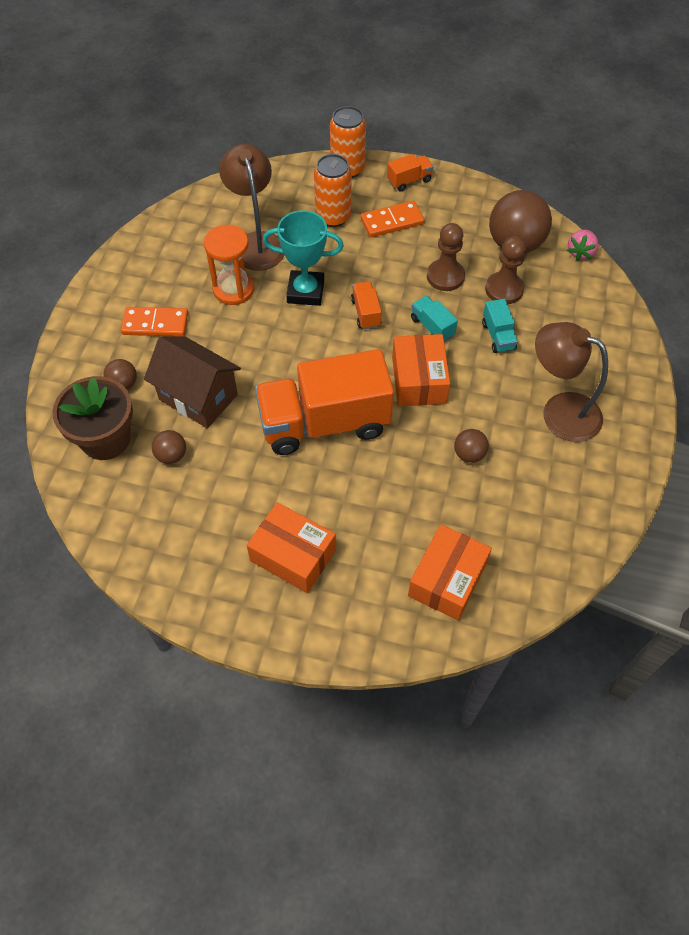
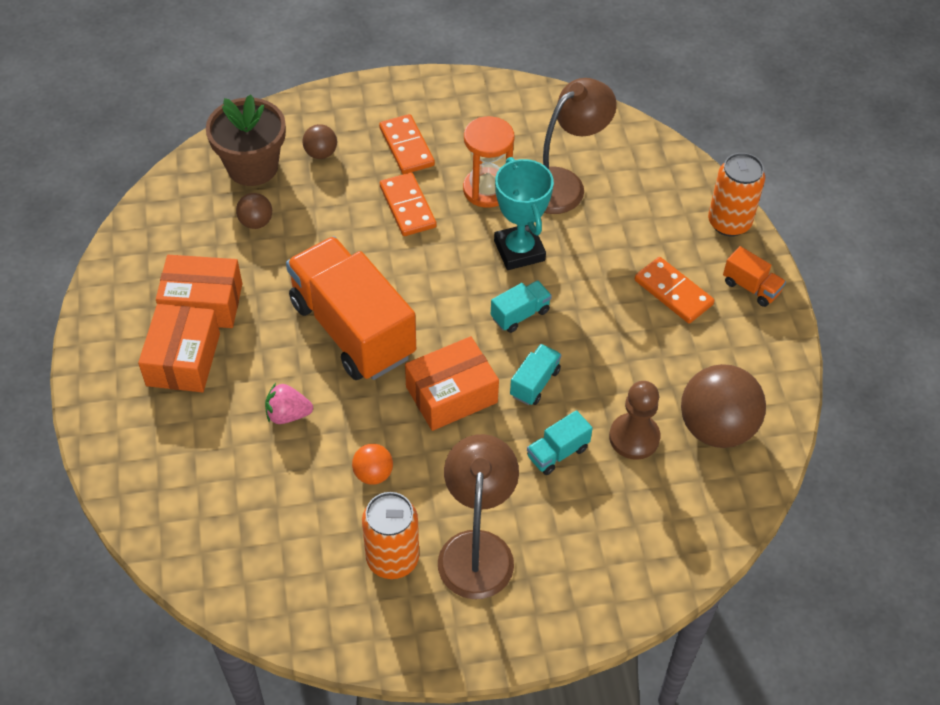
camera: 65 degrees right, 5 degrees down
(198, 397) = (334, 215): brown house -> none
(220, 345) = (408, 207): none -> orange domino
(333, 217) = (644, 236): orange can -> orange can (392, 558)
(366, 313) = (520, 314): orange truck -> turquoise truck
(445, 276) = (619, 372): brown pawn -> none
(447, 579) = (206, 502): orange box -> orange box (202, 303)
(469, 454) = (373, 474): brown ball -> orange ball
(580, 252) = (747, 504): pink strawberry -> pink strawberry (288, 414)

